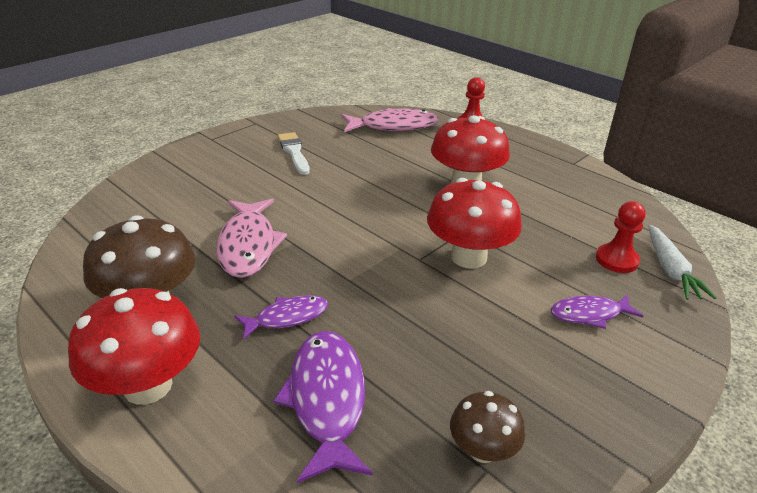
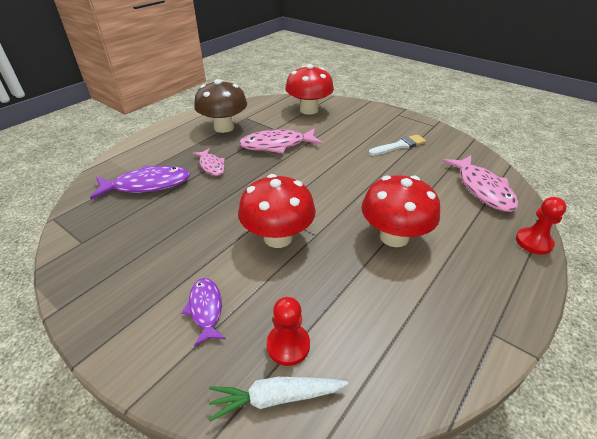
camera: 85 degrees right, 5 degrees up
(148, 386) = (169, 137): red mushroom -> red mushroom (309, 110)
(287, 317) = (211, 166): purple fish -> pink fish
(482, 450) = (95, 241): brown mushroom -> none

